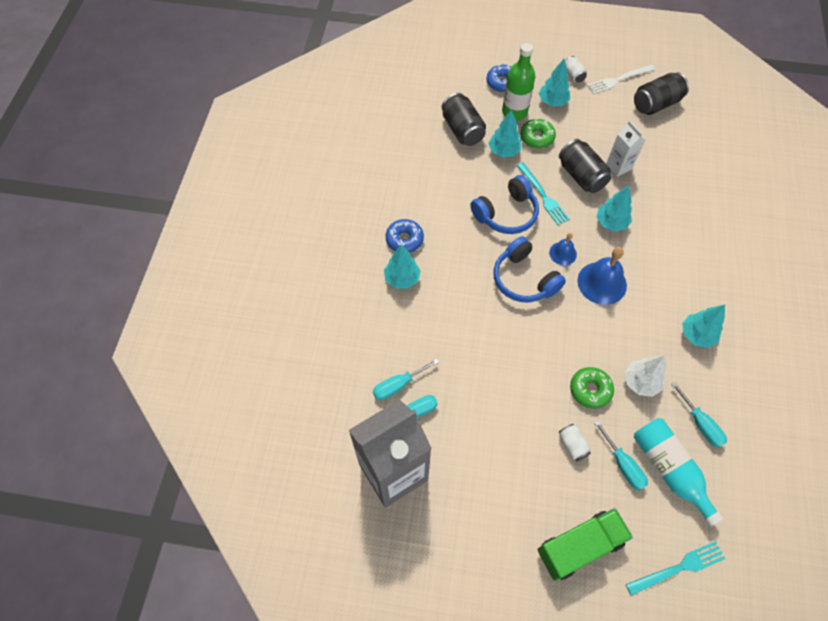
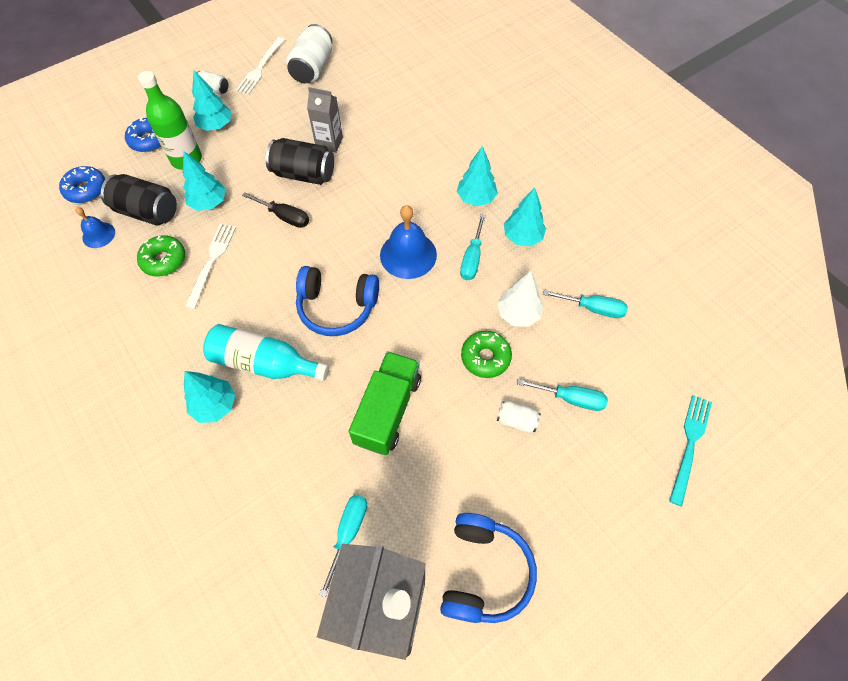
camera: 45 degrees left, 0 degrees up
(398, 385) = (308, 516): turquoise screwdriver -> turquoise screwdriver (472, 259)
(404, 239) = (182, 364): blue donut -> blue donut (86, 189)
(473, 190) = (212, 261): none -> white fork
(506, 214) = (265, 259): blue headphones -> blue headphones (484, 572)
(537, 137) = (230, 168): green donut -> green donut (164, 260)
(543, 195) = (284, 217): turquoise fork -> black screwdriver
(563, 253) = (350, 255): blue bell -> blue bell (98, 235)
(579, 546) = (606, 506): green truck -> green truck (387, 410)
(611, 223) = (367, 196): turquoise tree -> turquoise tree (476, 198)
(618, 167) = (329, 143): white carton -> grey carton
(656, 104) = (312, 68): black can -> white can
(669, 469) = (607, 368): turquoise bottle -> turquoise bottle (264, 363)

